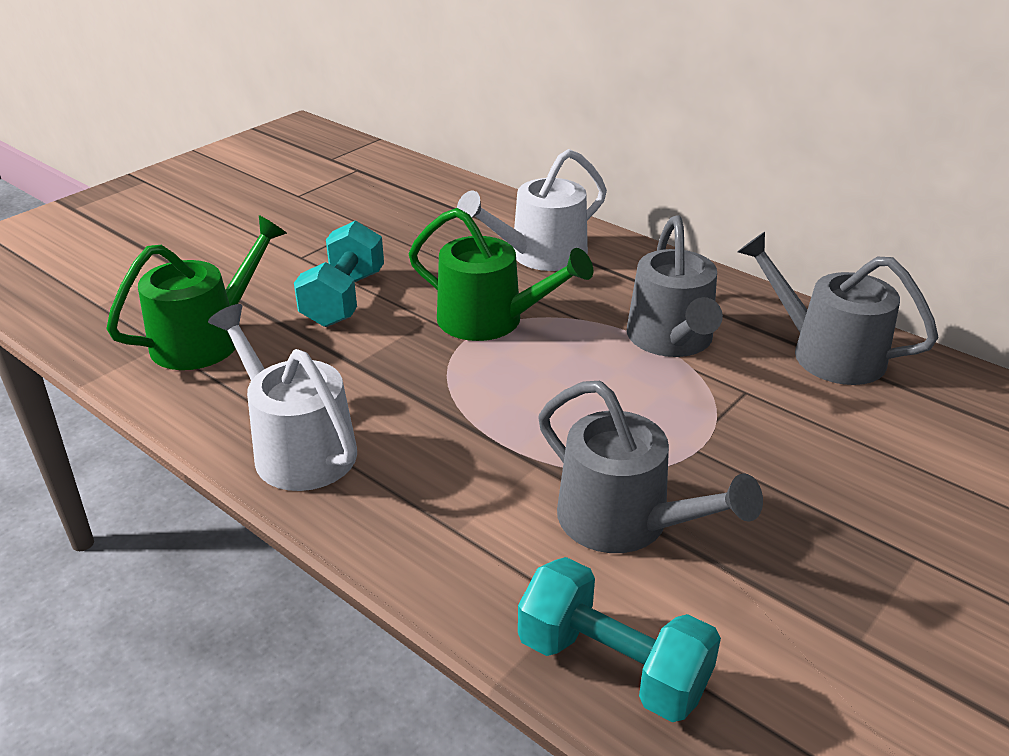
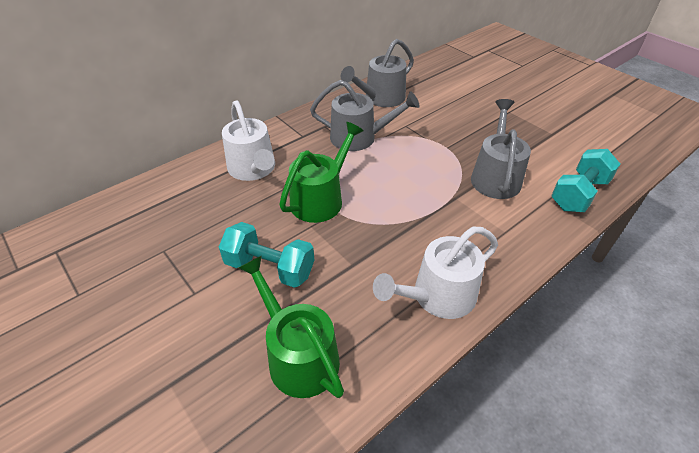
camera: 80 degrees left, 10 degrees up
(624, 521) = (495, 177): grey watering can -> grey watering can turned 45 degrees counterclockwise

